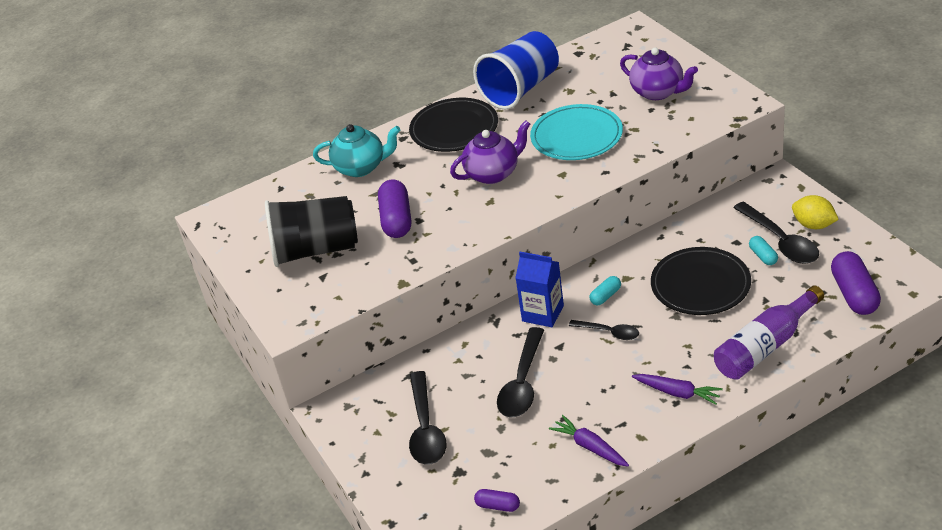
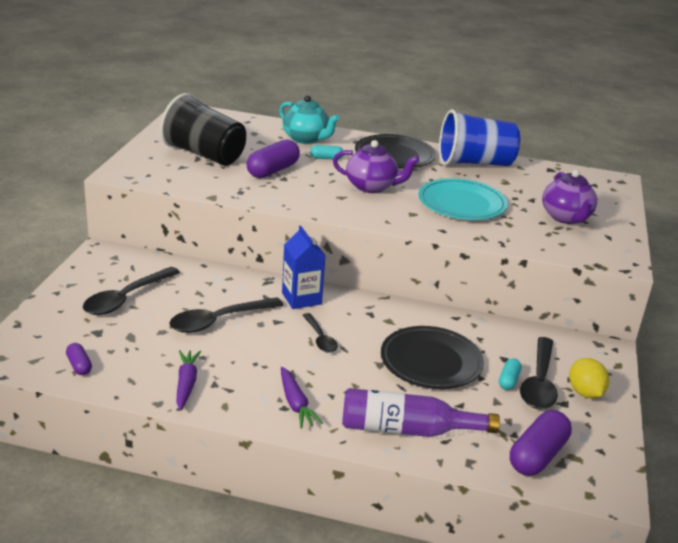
camera: 35 degrees right, 10 degrees down
(605, 296) = (356, 319): turquoise capsule -> turquoise capsule (326, 158)

